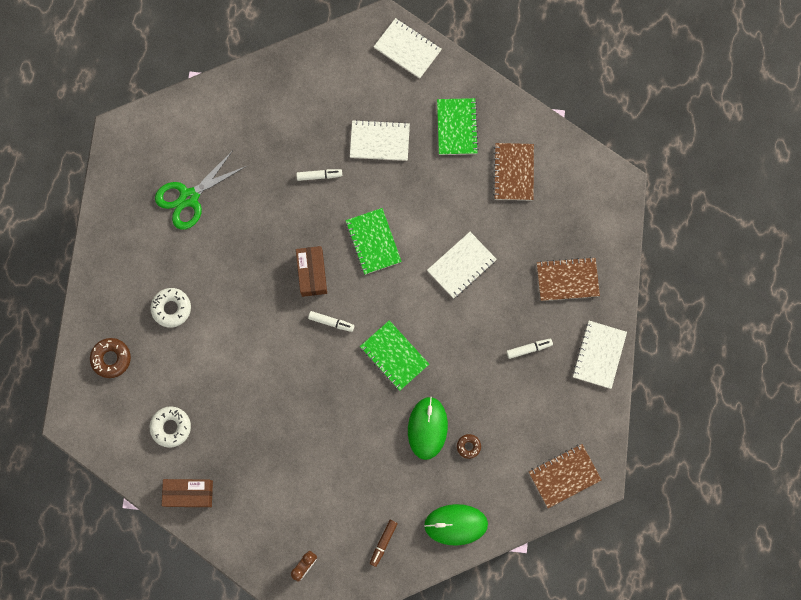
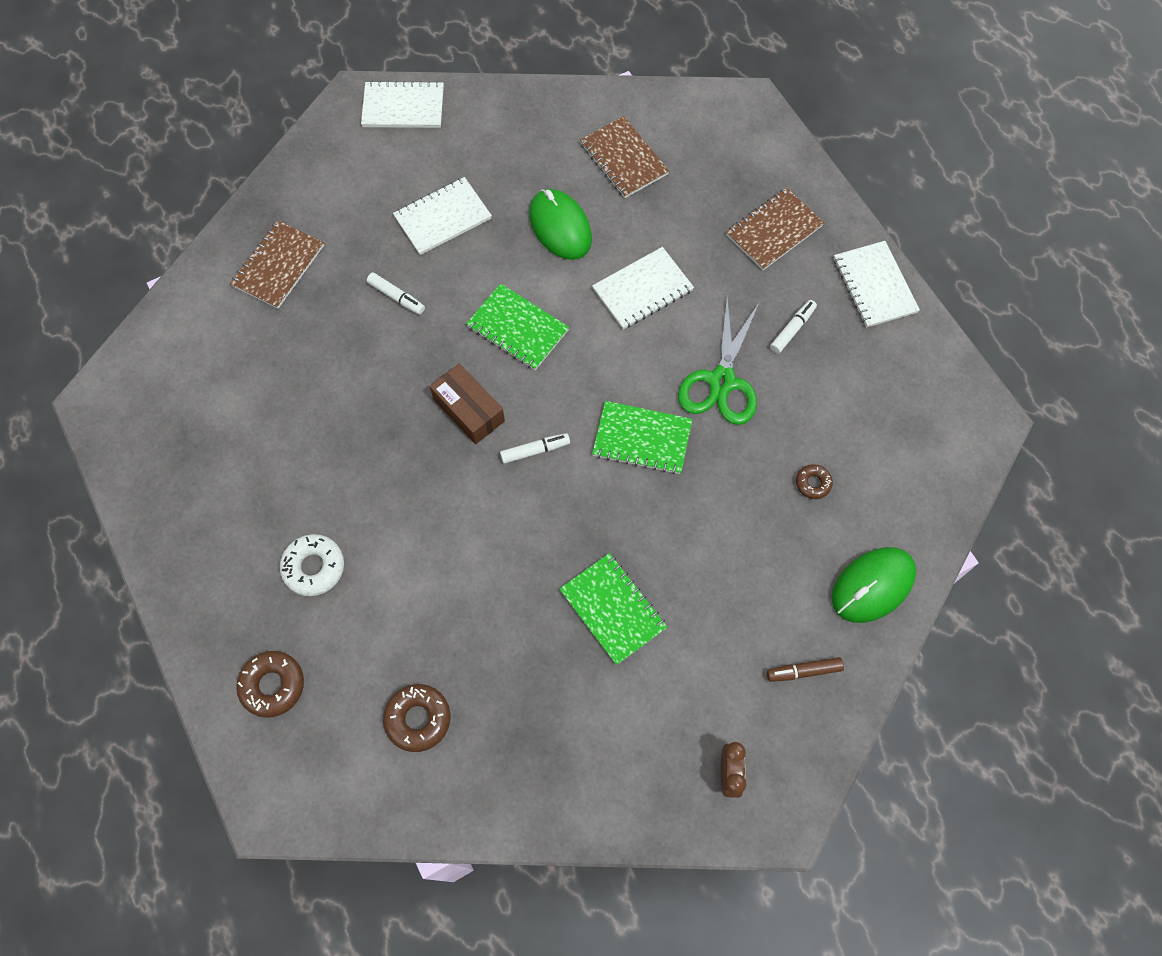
camera: 35 degrees left, 10 degrees down
(171, 427) = (418, 719): white donut -> brown donut
(189, 198) = (245, 421): green scissors -> green scissors (721, 382)
(189, 493) = (504, 790): brown box -> none
(319, 176) = (396, 297): white marker -> white marker turned 75 degrees clockwise
(383, 542) = (804, 671): brown marker -> brown marker turned 90 degrees clockwise
(427, 428) = (747, 495): green mouse -> green mouse (560, 227)
(456, 127) = (522, 152): green notebook -> green notebook (612, 609)
(461, 265) = (642, 290): white notebook -> white notebook turned 45 degrees clockwise
(564, 476) = (948, 441): brown notebook -> brown notebook (278, 266)

